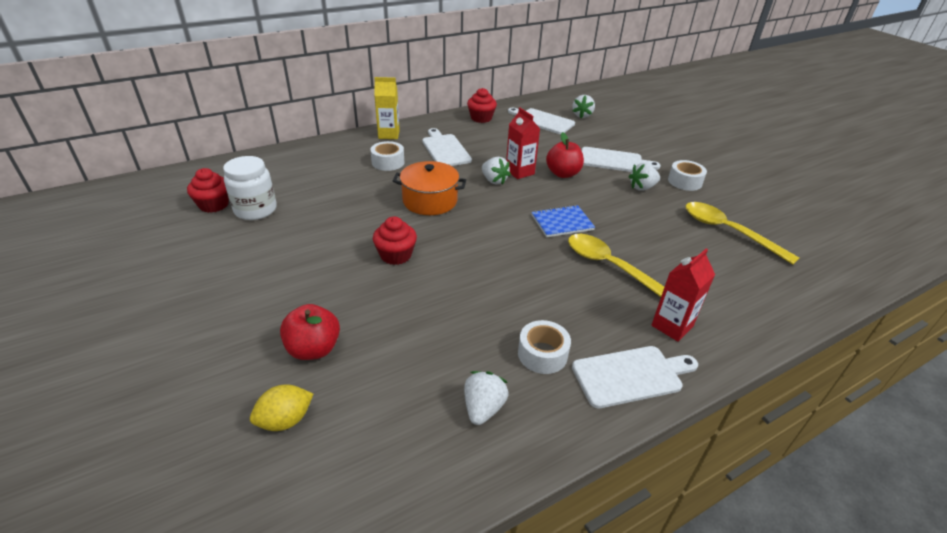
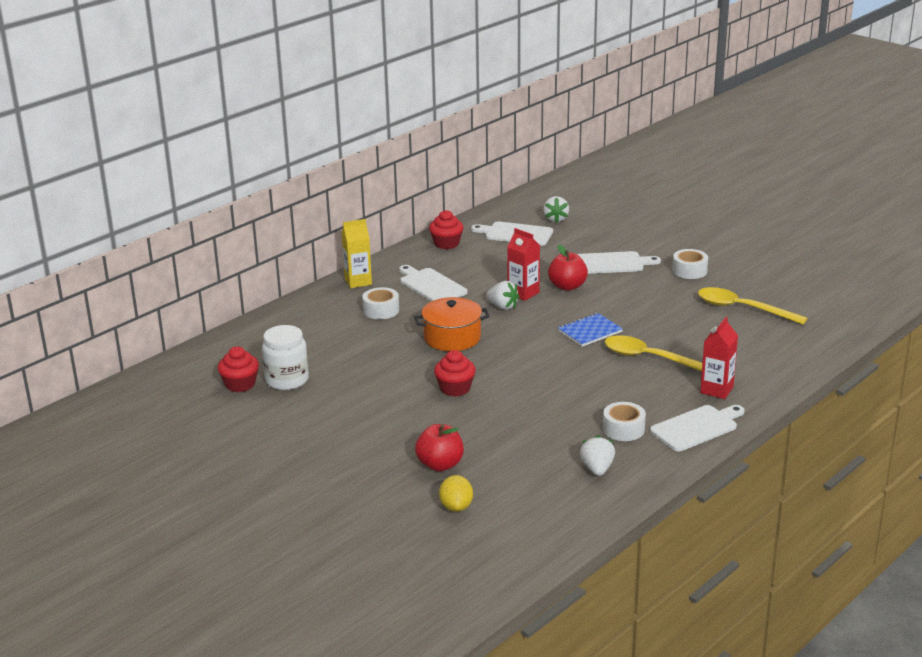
camera: 15 degrees left, 10 degrees down
(285, 420) = (456, 507): yellow lemon -> yellow lemon turned 45 degrees counterclockwise
(642, 187) = (651, 284): white strawberry -> none

